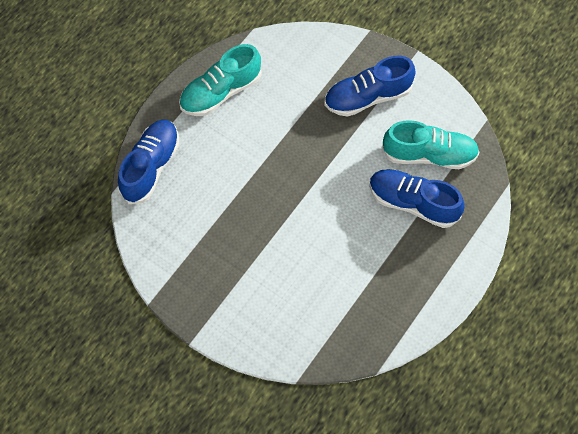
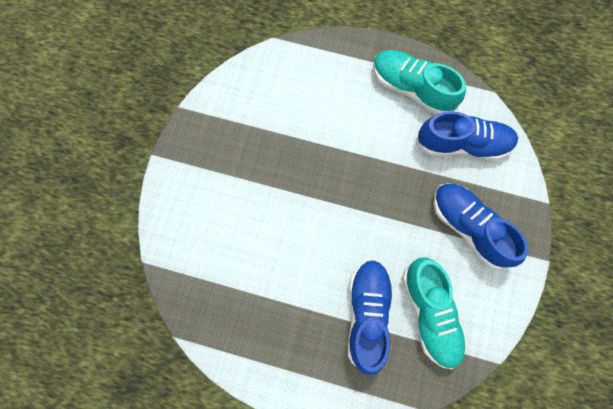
camera: 70 degrees right, 10 degrees up
(151, 167) = (310, 58): blue shoe -> blue shoe (462, 144)

